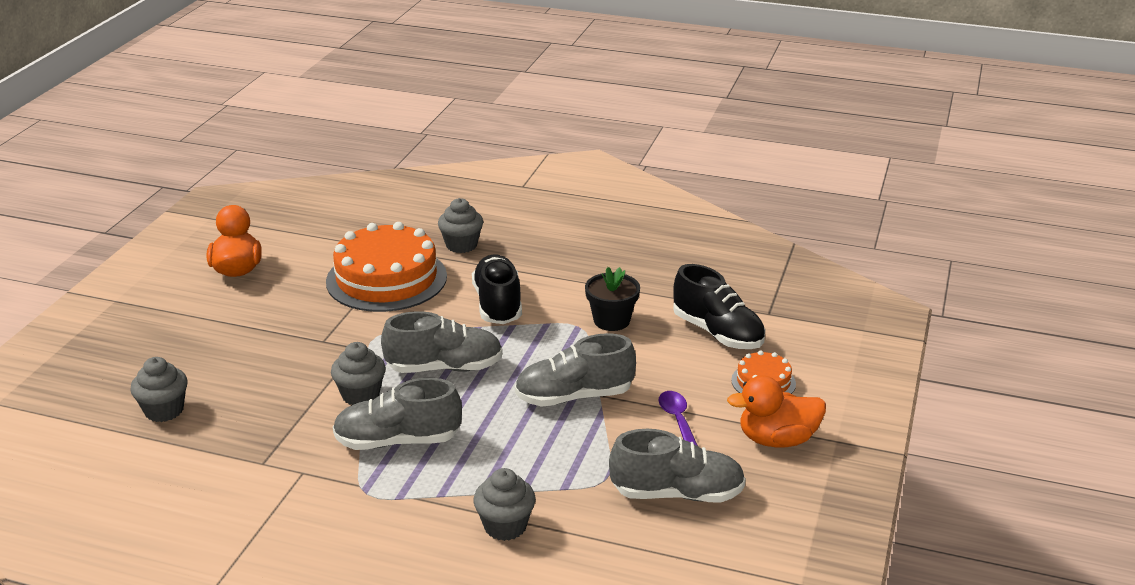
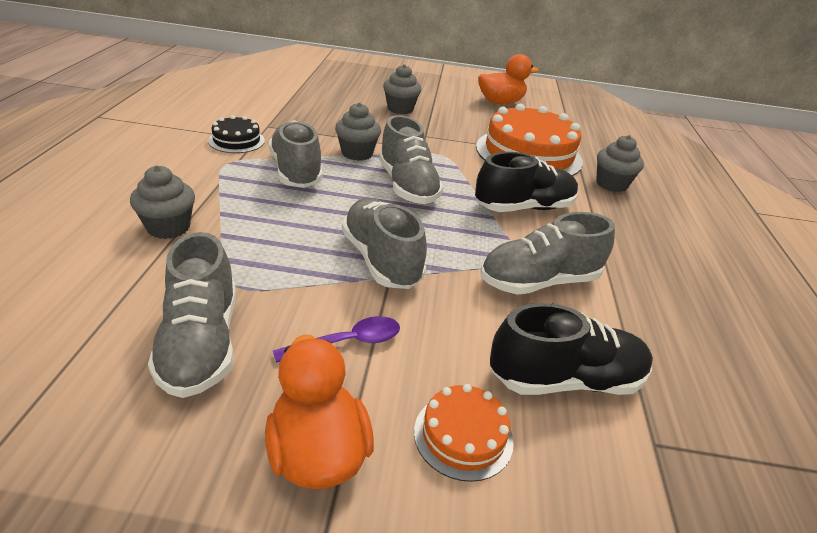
camera: 75 degrees right, 5 degrees up
(164, 410) = (324, 94): grey cupcake -> grey cupcake (400, 109)
(304, 488) = (236, 141): none -> black cake
(611, 321) = (539, 281): black flower pot -> grey shoe
(717, 333) = (565, 380): black shoe -> black shoe turned 135 degrees counterclockwise

